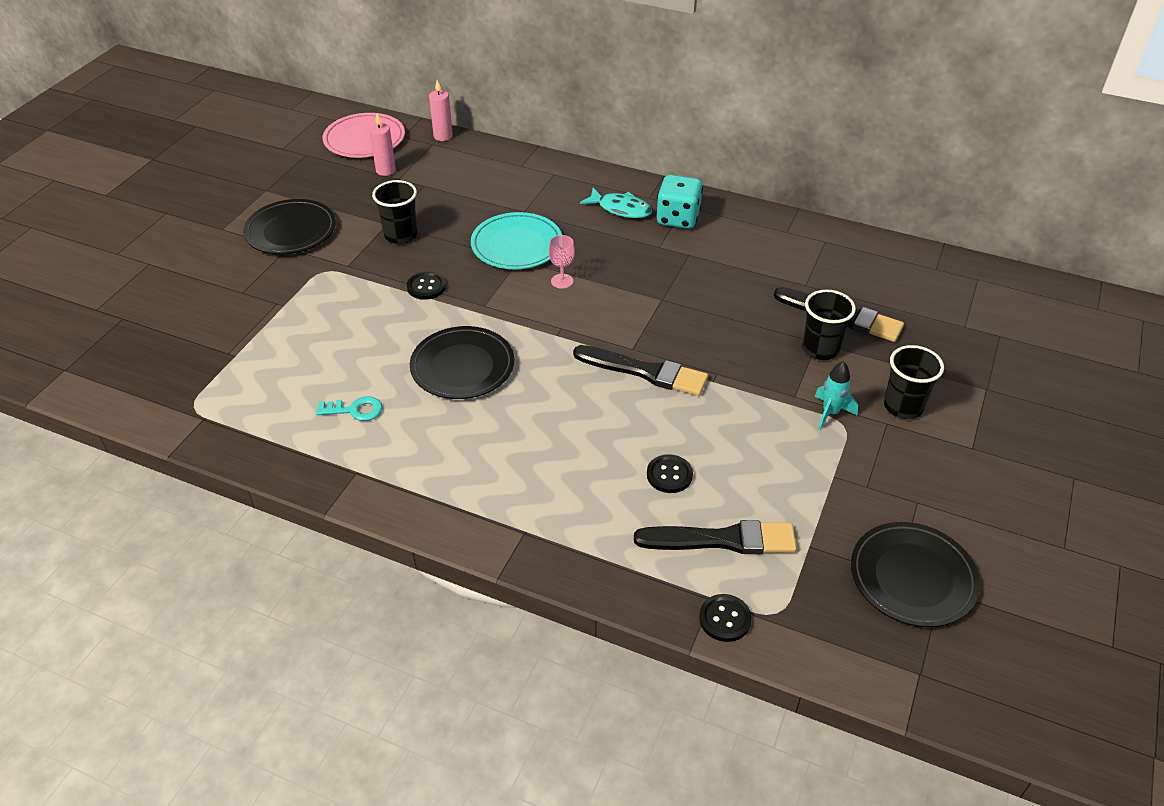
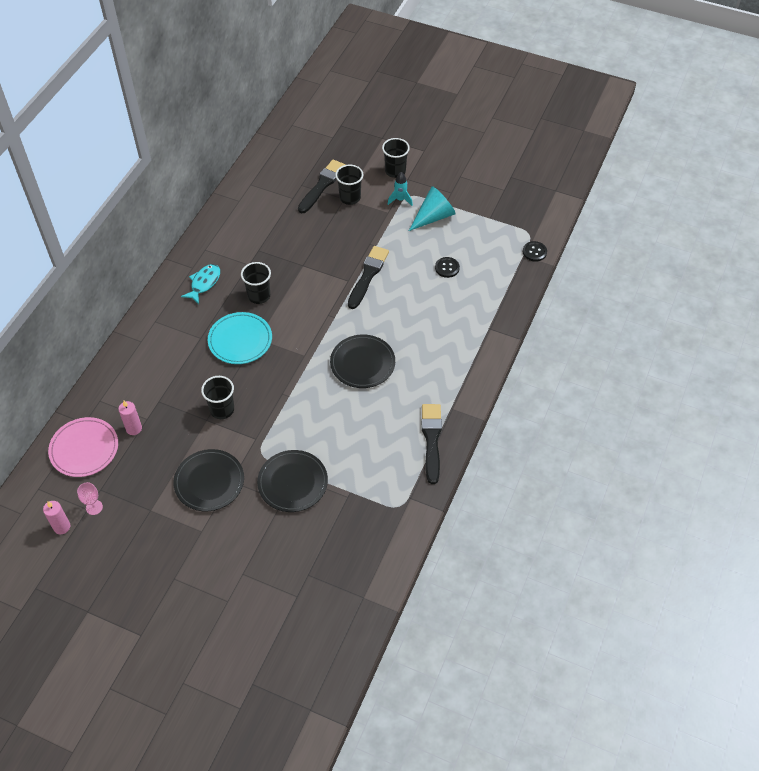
camera: 90 degrees left, 10 degrees up
(355, 410) = (401, 415): turquoise key -> none
(426, 287) = (283, 389): black button -> none
(443, 136) = (89, 394): pink candle -> pink candle (62, 527)
(562, 281) = (281, 315): pink goblet -> pink goblet (94, 507)
(598, 258) = (259, 296): none -> black cup
(678, 219) = (219, 253): turquoise dice -> none
(722, 540) = (488, 249): black brush -> black brush (431, 440)
(796, 459) = (433, 217): none -> turquoise cone
(912, 577) = (505, 185): black plate -> black plate (292, 483)

